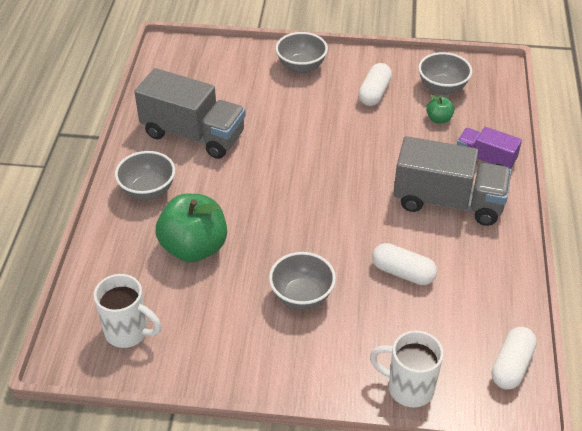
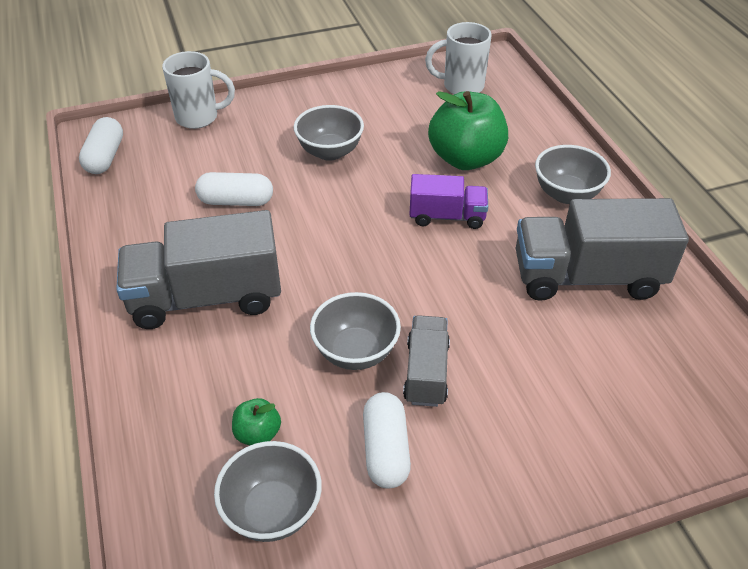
camera: 155 degrees right, 0 degrees up
(301, 67) = (540, 461): grey bowl -> grey bowl (356, 352)
(331, 117) = (426, 372): none -> grey truck
(485, 159) = (166, 382): purple truck -> purple truck (447, 216)

